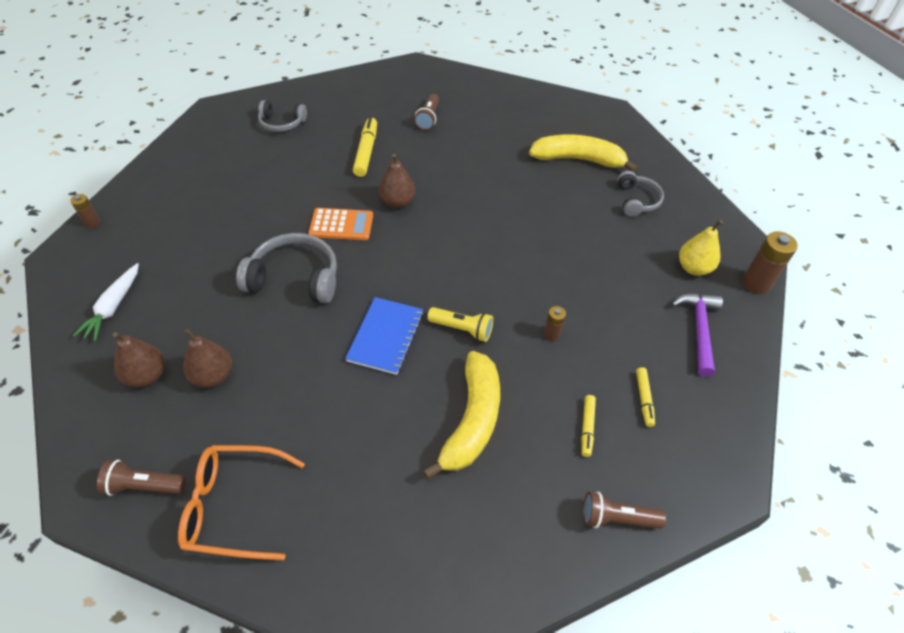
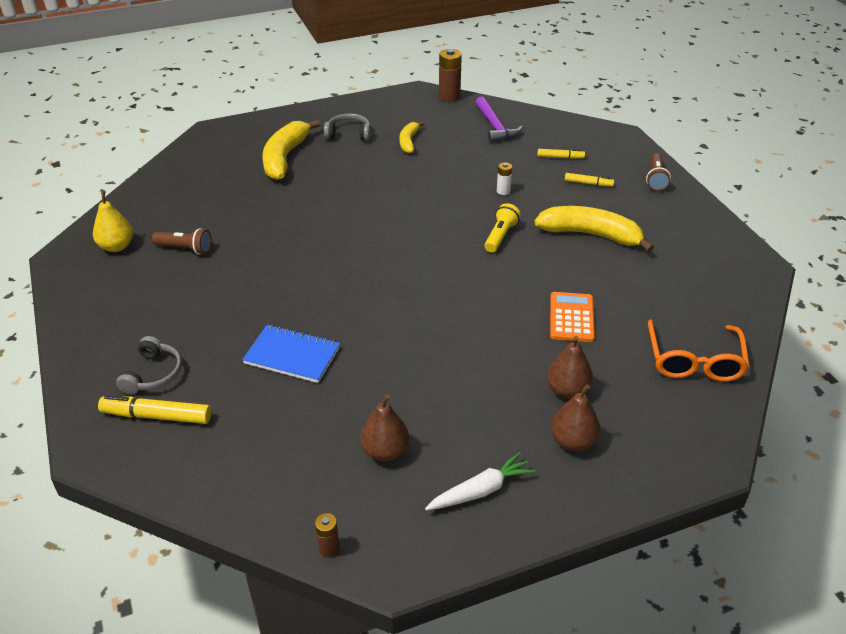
camera: 85 degrees left, 10 degrees down
(113, 307) = (481, 490): white carrot -> white carrot turned 45 degrees counterclockwise
(144, 486) = (690, 421): brown flashlight -> none
(295, 278) = (438, 342): grey headphones -> none
(341, 225) = (360, 312): orange calculator -> orange calculator (571, 317)
(366, 152) = (236, 296): yellow marker -> yellow marker (157, 416)
(385, 336) = (511, 279): blue notebook -> blue notebook (292, 355)
(397, 202) = (329, 272): brown pear -> brown pear (385, 451)
(551, 334) = (503, 191): brown battery -> white battery
(636, 249) = (409, 142): none -> yellow banana
(693, 268) = (432, 119): yellow pear -> yellow pear (117, 246)
(698, 330) = (495, 126): purple hammer -> purple hammer turned 120 degrees counterclockwise

